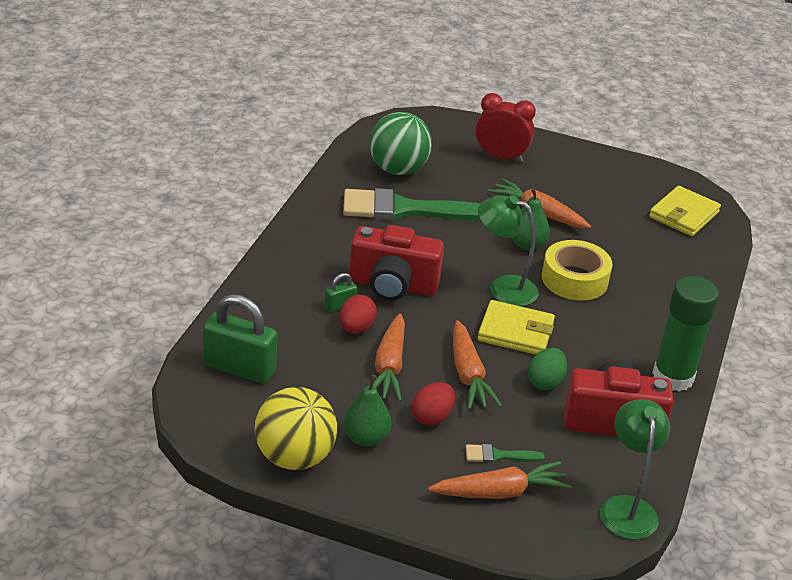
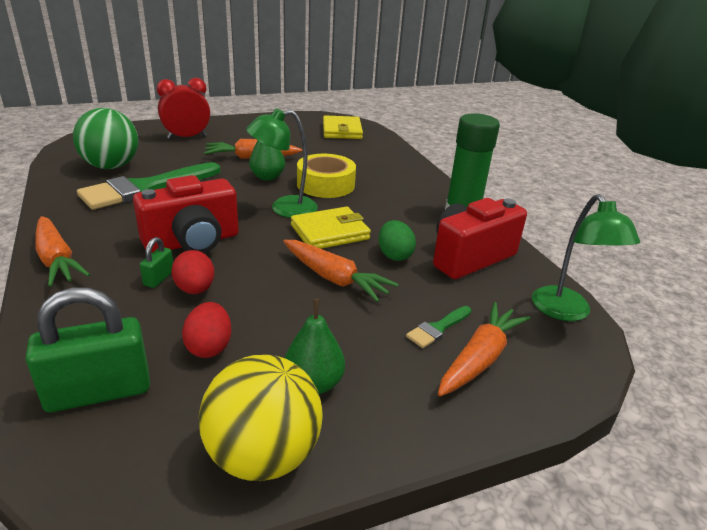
camera: 40 degrees left, 5 degrees down
(389, 366) = (261, 306): orange carrot -> orange carrot (57, 260)
(432, 417) = (348, 328): red egg -> red egg (209, 347)
(627, 507) = (566, 312): green lamp -> green lamp turned 150 degrees counterclockwise

